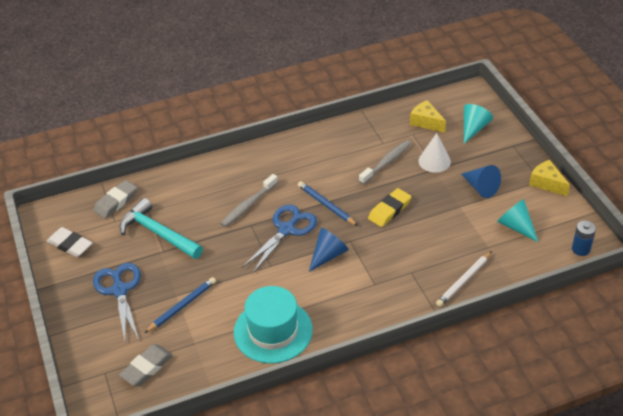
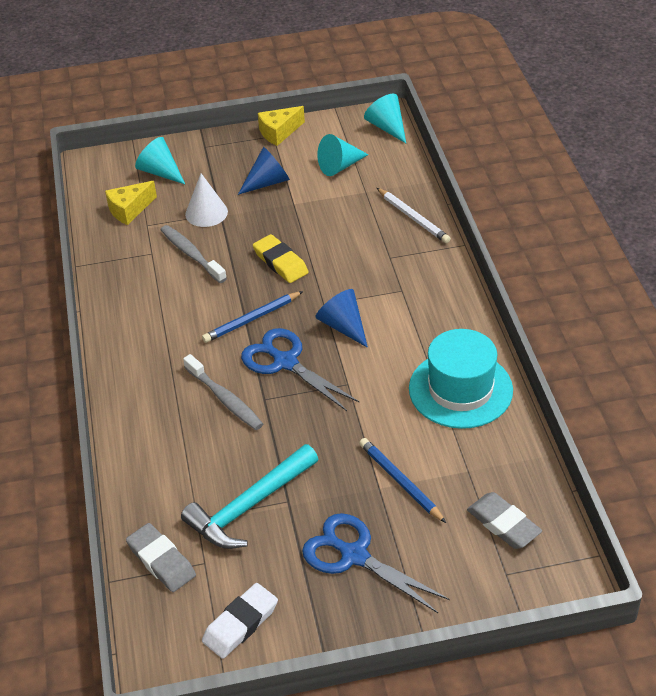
camera: 80 degrees left, 0 degrees up
(120, 290) = (354, 555): blue scissors -> blue scissors turned 45 degrees clockwise
(581, 249) = (387, 127): blue battery -> turquoise cone

